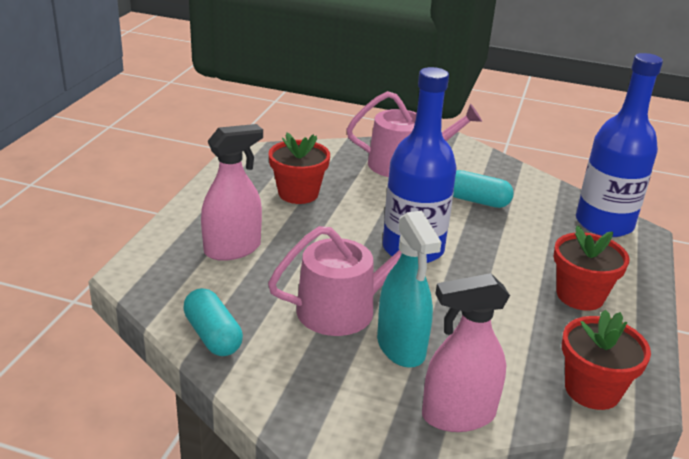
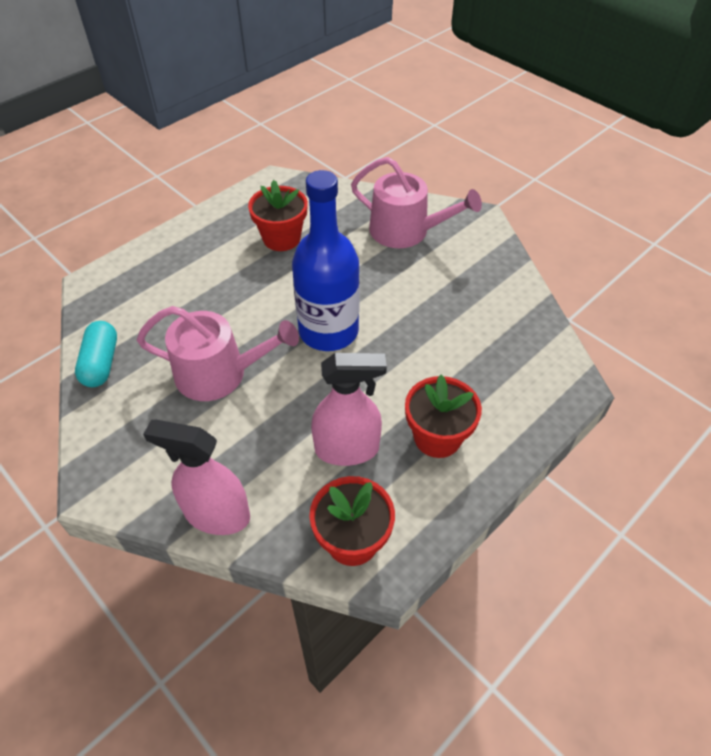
camera: 30 degrees right, 20 degrees up
(233, 249) = (182, 282): pink spray bottle -> pink spray bottle (347, 449)
(401, 347) = (230, 430): turquoise spray bottle -> none
(477, 201) = (437, 294): turquoise capsule -> none
(604, 223) = (544, 362): blue bottle -> none

